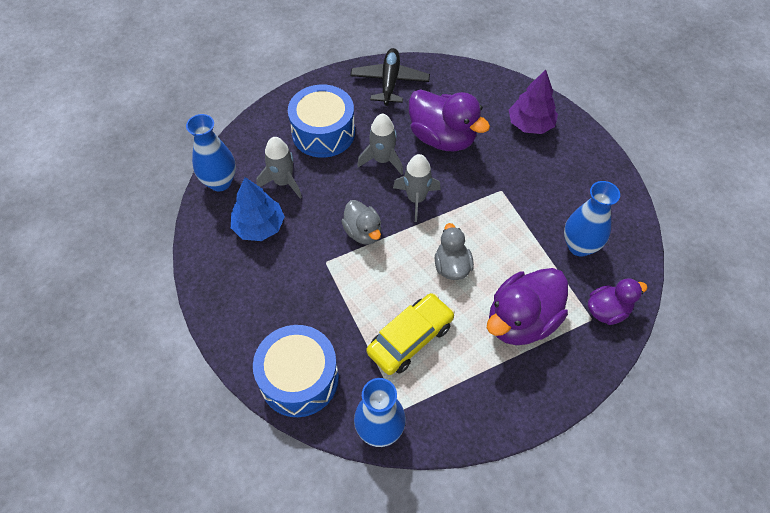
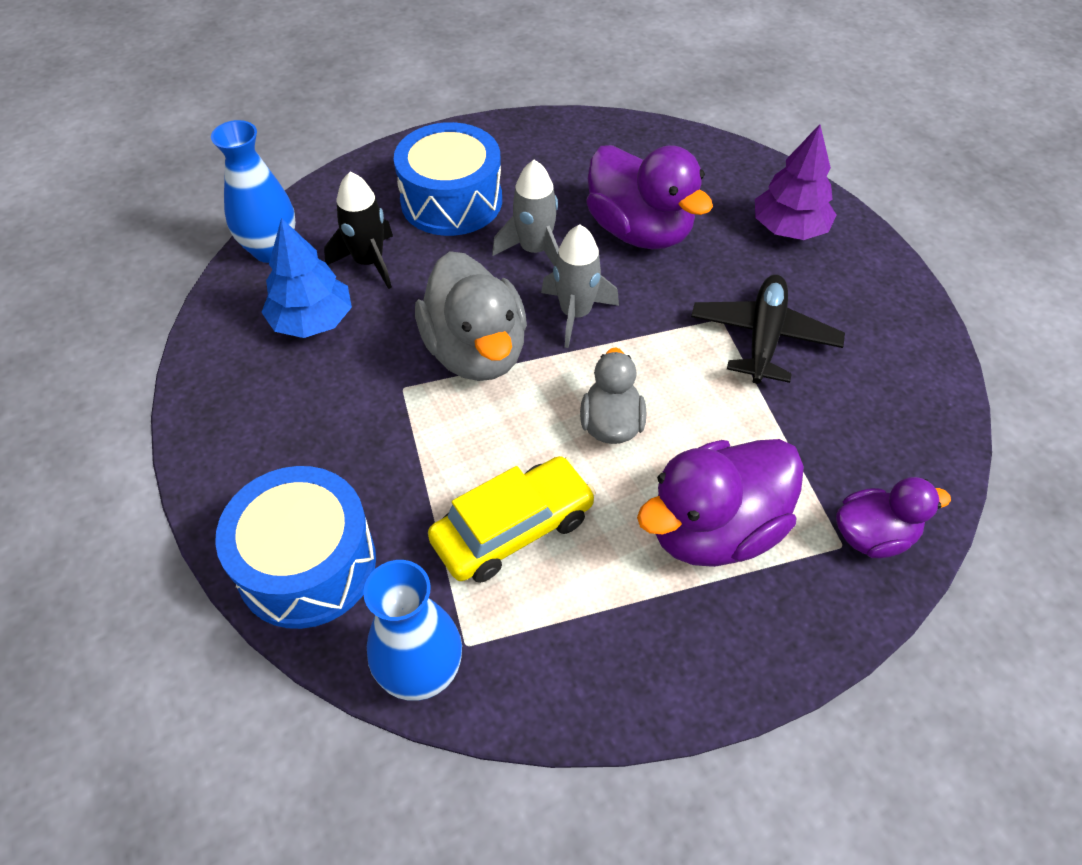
camera: 10 degrees right, 5 degrees down
(283, 182) = (369, 262): grey rocket -> black rocket
(363, 232) = (476, 352): grey duck -> grey duck, size x1.71
(390, 82) = (574, 144): black plane -> black plane (763, 337)
(579, 246) = (840, 423): blue vase -> none

